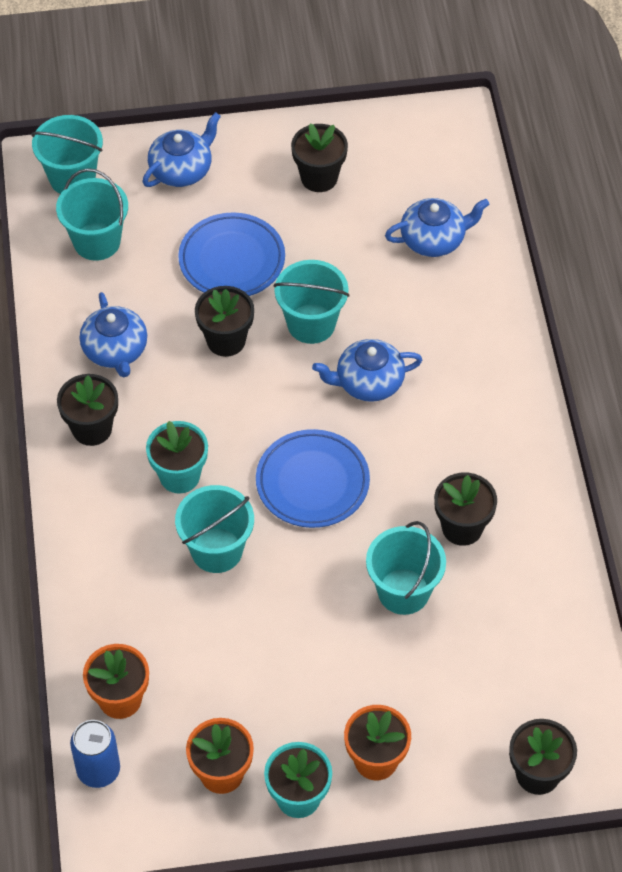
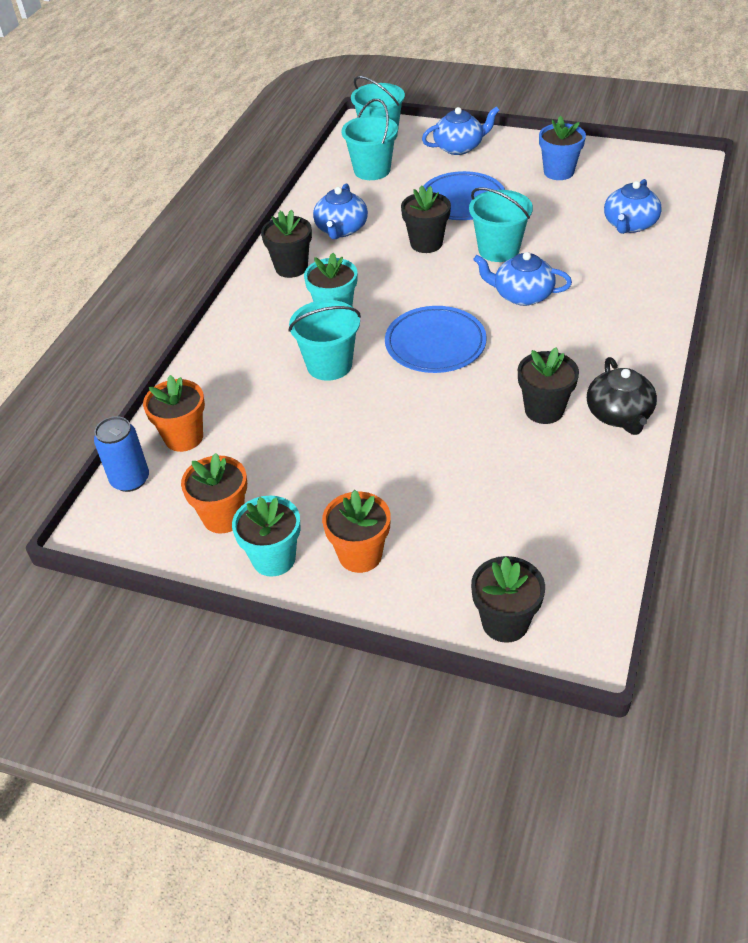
camera: 30 degrees right, 10 degrees down
(319, 177) = (558, 172): black flower pot -> blue flower pot
(403, 591) = (464, 439): turquoise bucket -> none
(434, 239) = (629, 225): blue teapot -> blue teapot turned 105 degrees clockwise
(535, 507) = (619, 415): none -> black teapot

